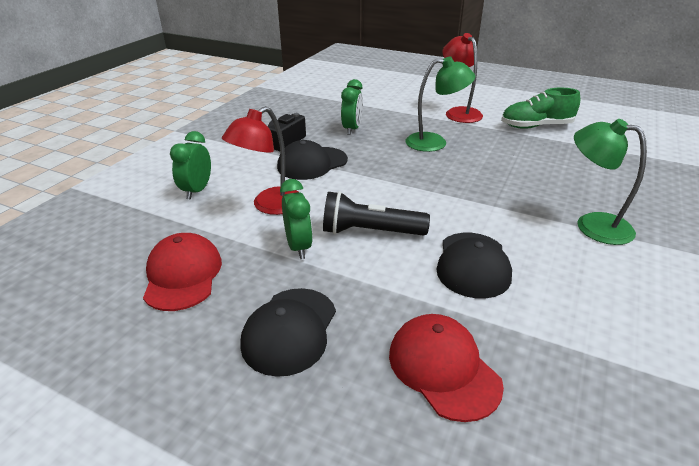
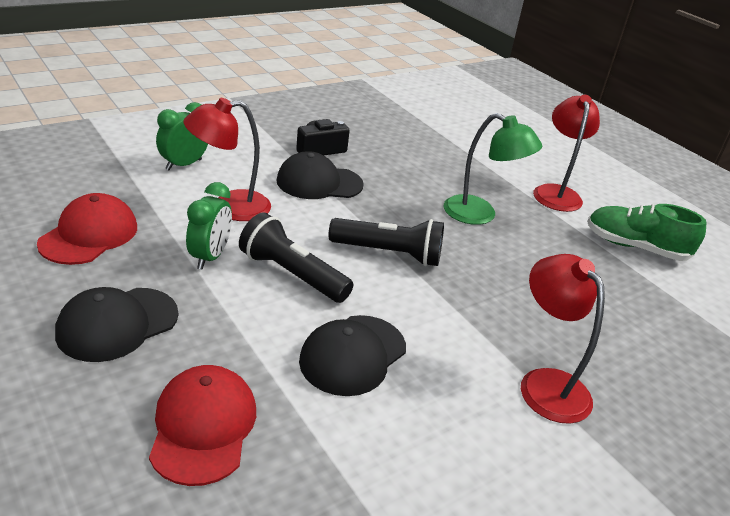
camera: 25 degrees right, 0 degrees up
(352, 129) = (405, 163): green clock -> none
(413, 190) = (389, 253): none -> black flashlight
(592, 225) = (546, 384): green lamp -> red lamp

